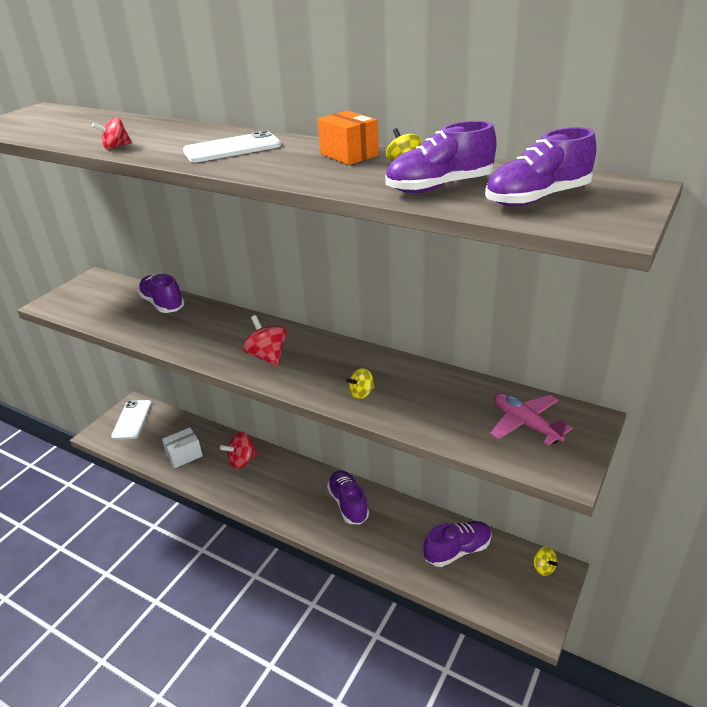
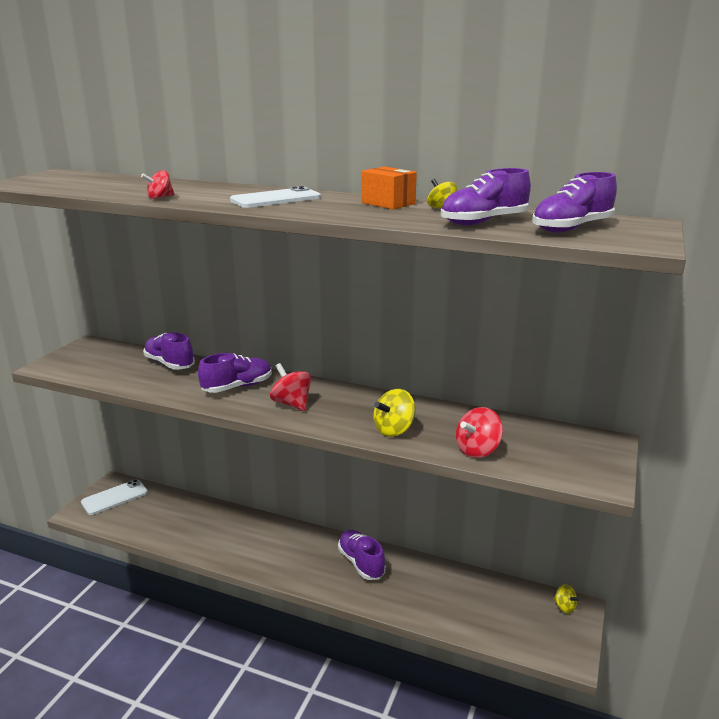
camera: 10 degrees left, 10 degrees down
(132, 420) = (114, 497): white phone -> white phone turned 60 degrees clockwise
(184, 455) = (179, 528): white box -> none
(242, 461) = (242, 530): red spinning top -> red spinning top (477, 450)
(361, 393) = (394, 430): yellow spinning top -> yellow spinning top, size x1.62
(457, 551) = (479, 598): purple shoe -> purple shoe (237, 387)
(525, 424) = (553, 447): pink plane -> none

